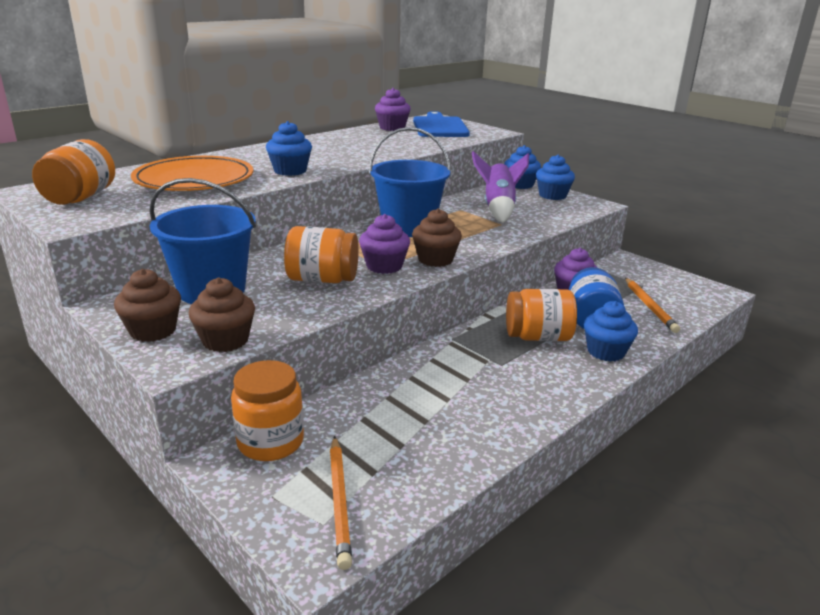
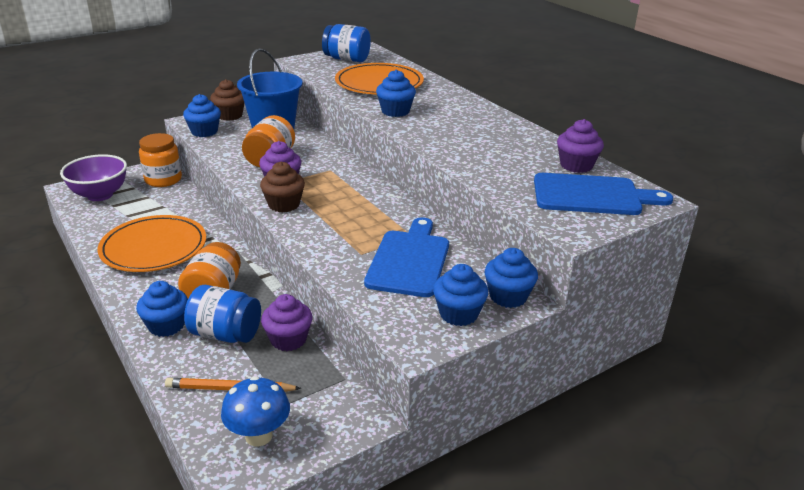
camera: 100 degrees right, 5 degrees up
(80, 198) = (347, 59): orange jar -> blue jar
(225, 340) = (204, 132): brown cupcake -> blue cupcake
(339, 502) = (100, 195): orange pencil -> purple bowl
(408, 227) = (365, 201): blue bucket -> none
(475, 396) = (154, 247): none -> orange plate
(498, 209) = (409, 260): purple rocket -> blue cutting board
(679, 290) = (258, 436): none -> blue mushroom

